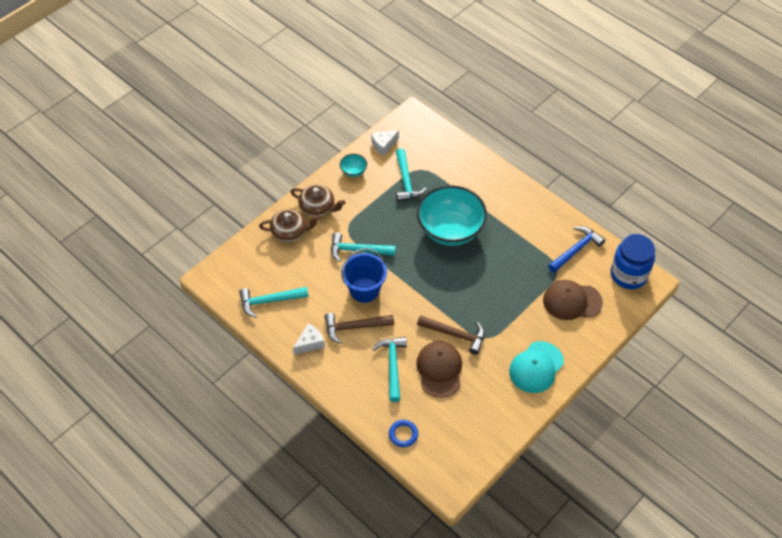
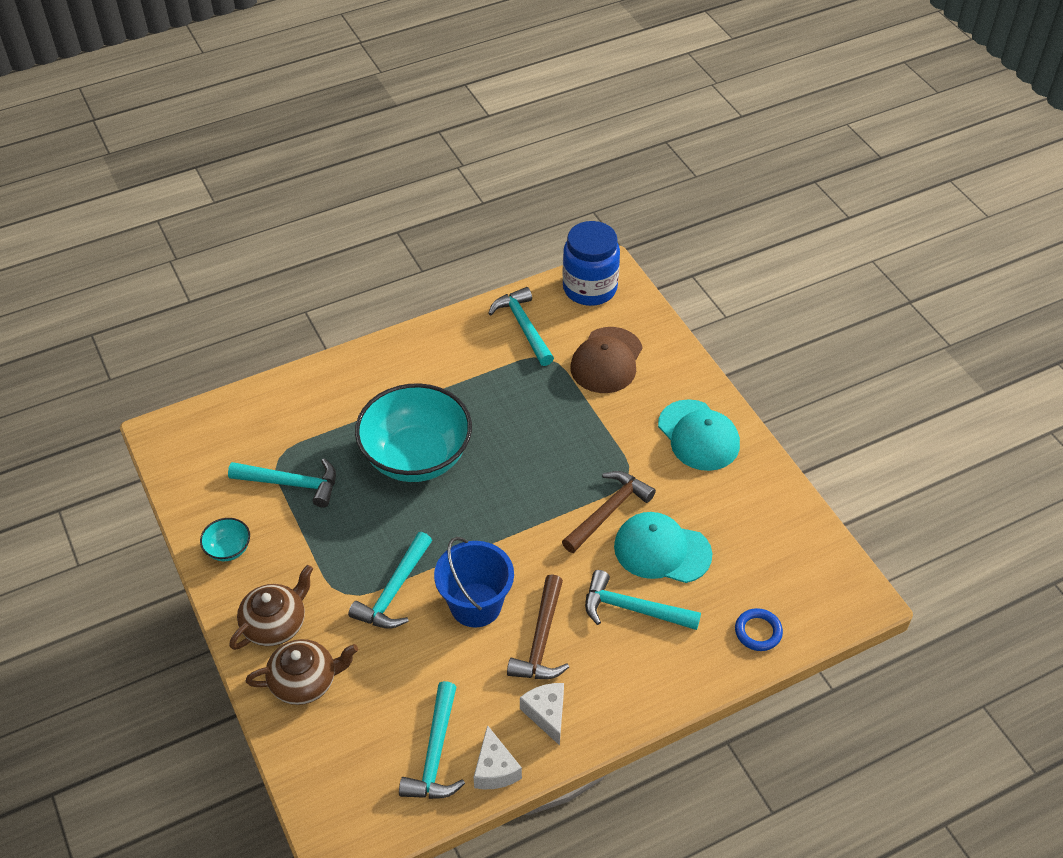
camera: 70 degrees left, 5 degrees down
(290, 232) = (305, 681): brown teapot -> brown teapot turned 60 degrees clockwise
(383, 145) = (199, 491): white cheese -> white cheese (495, 769)
(439, 370) = (662, 550): brown cap -> turquoise cap
(576, 250) = (523, 326): blue hammer -> turquoise hammer

